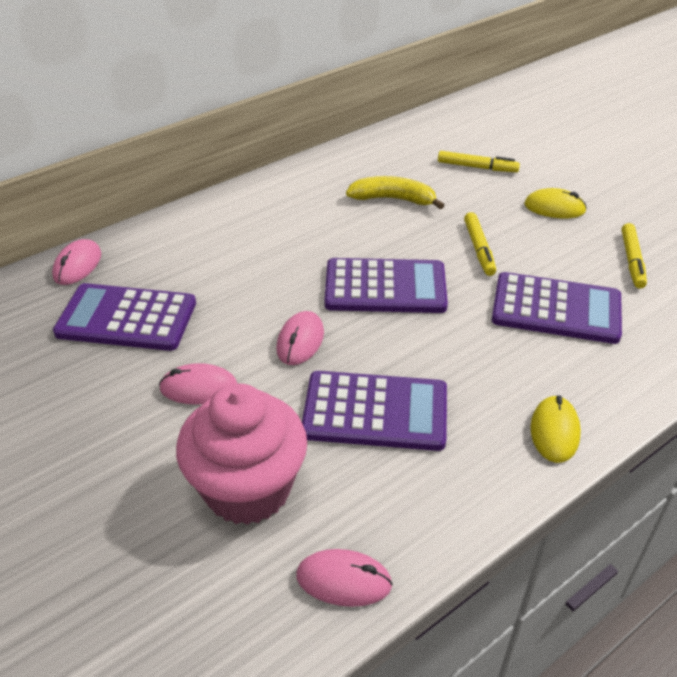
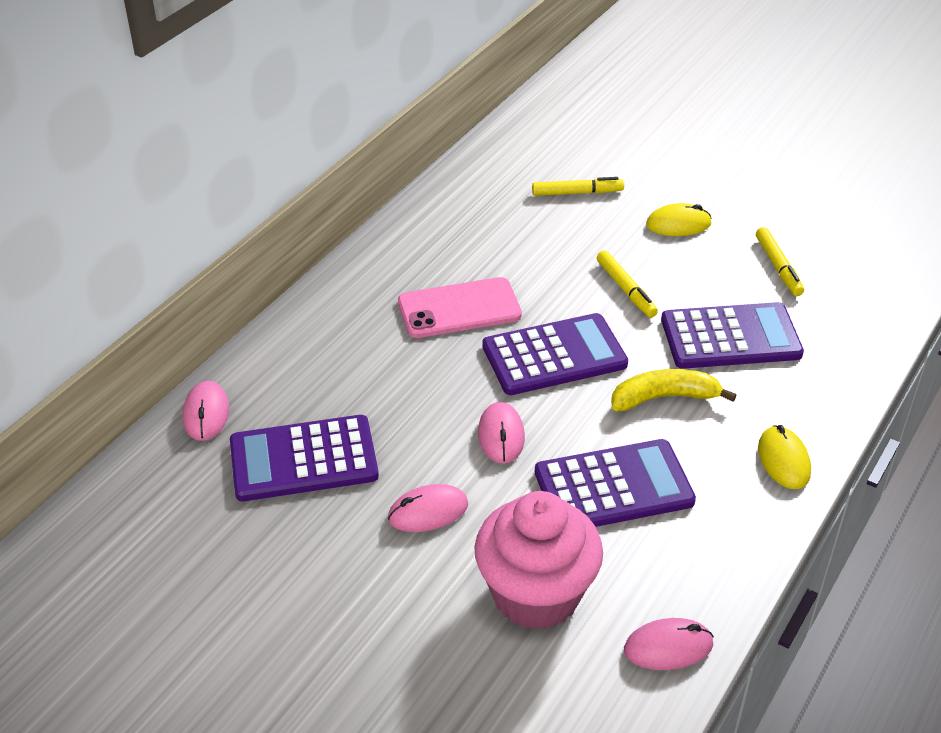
camera: 20 degrees left, 0 degrees up
(326, 233) = (459, 308): none -> pink phone
(393, 199) = (508, 252): yellow banana -> yellow banana (664, 398)

